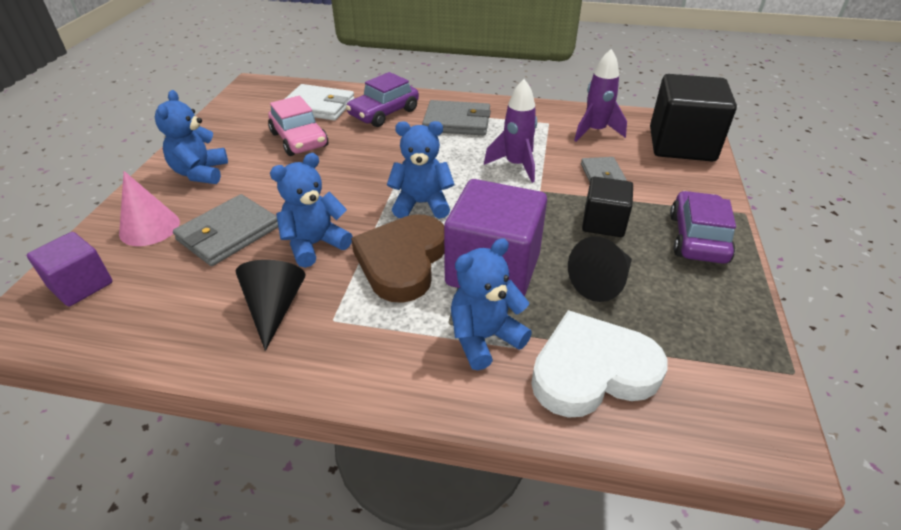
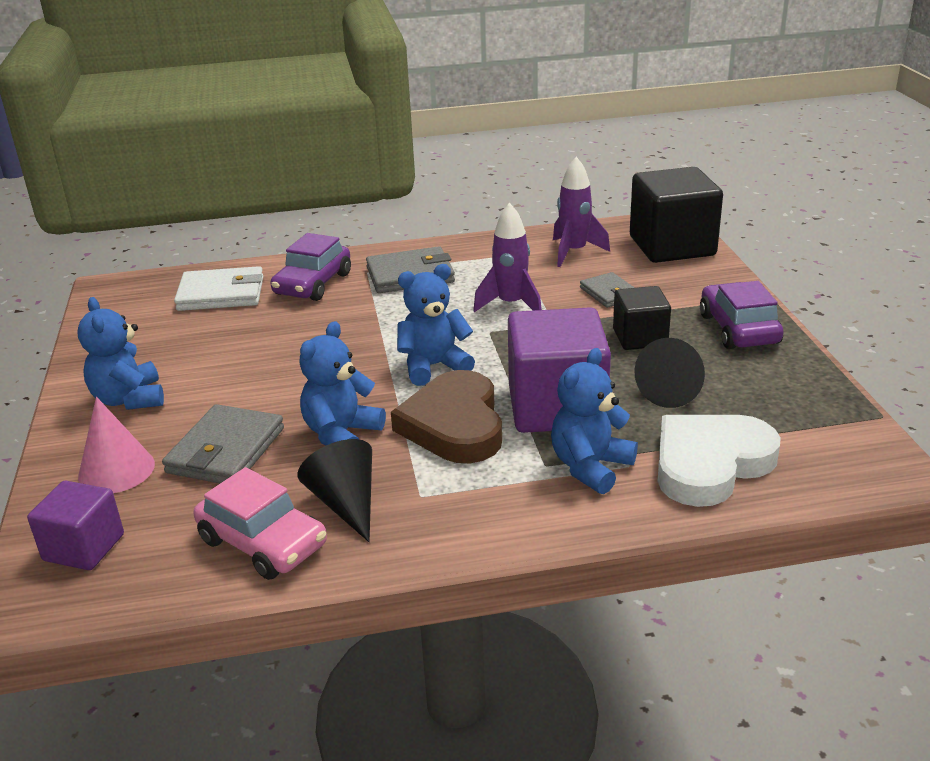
camera: 20 degrees left, 10 degrees down
(299, 140) = (228, 335): pink car -> pink car (263, 543)

